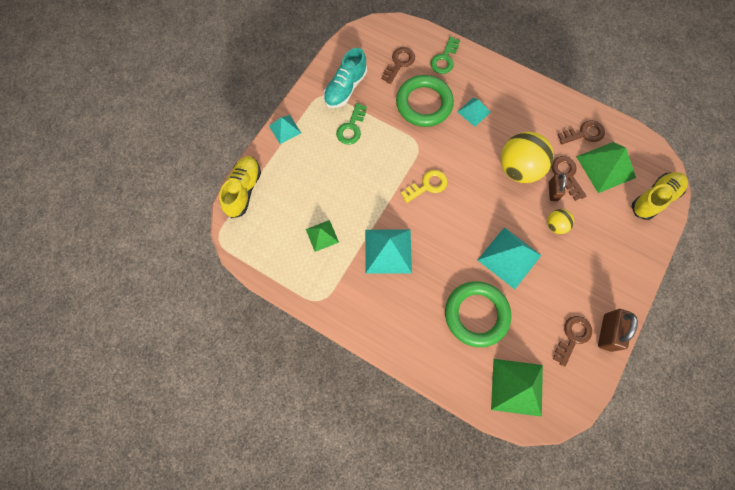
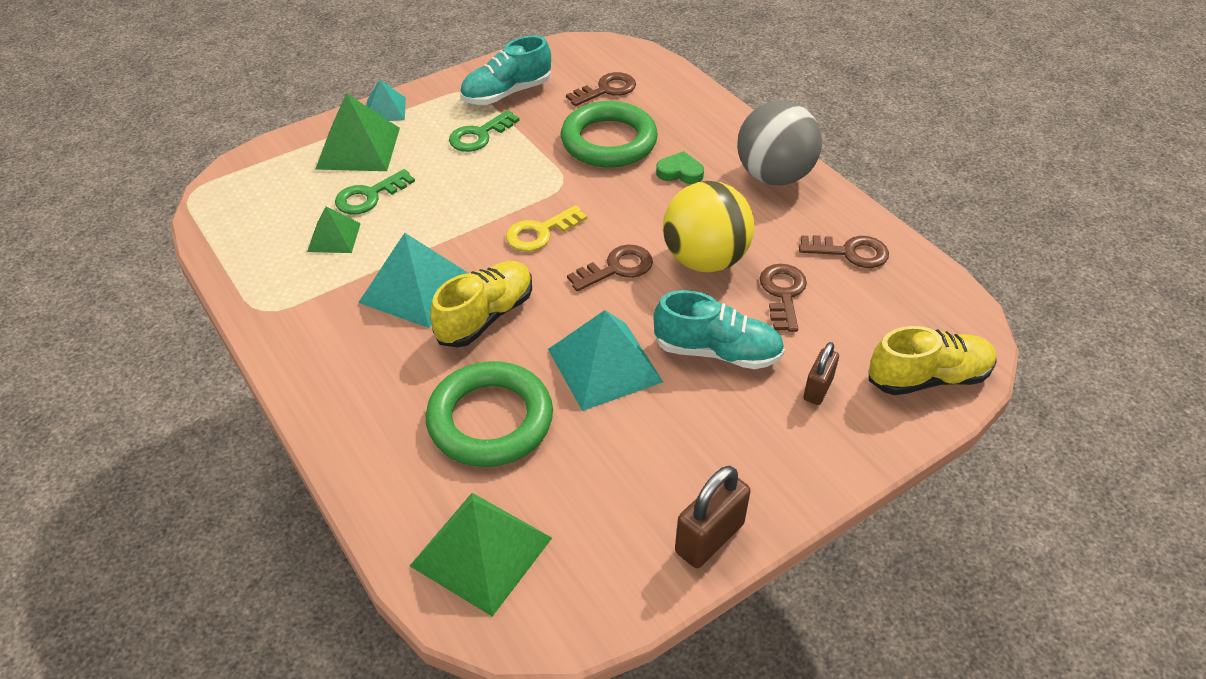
camera: 25 degrees right, 25 degrees down
(243, 190) = (272, 153): yellow shoe -> yellow shoe (485, 316)
(427, 185) = (540, 232): yellow key -> yellow key turned 150 degrees clockwise
(444, 59) = (678, 104): green key -> green key (369, 196)
(473, 112) = (680, 172): turquoise pyramid -> green heart
(522, 95) = (773, 176): none -> grey ball
(553, 191) = (743, 306): brown padlock -> brown padlock (818, 389)
(556, 225) = (717, 352): yellow ball -> turquoise shoe
(573, 337) = (638, 519): brown key -> brown key (617, 268)
(605, 167) = (861, 305): green pyramid -> green pyramid (358, 148)

